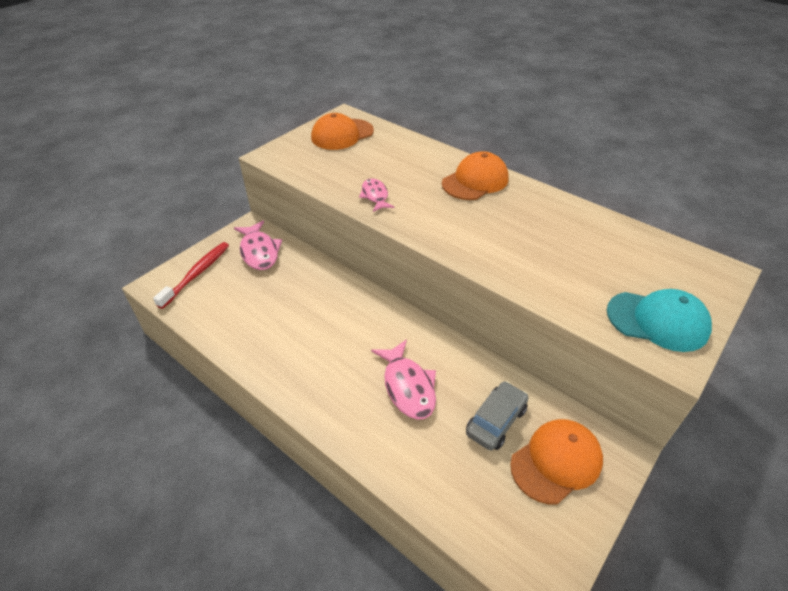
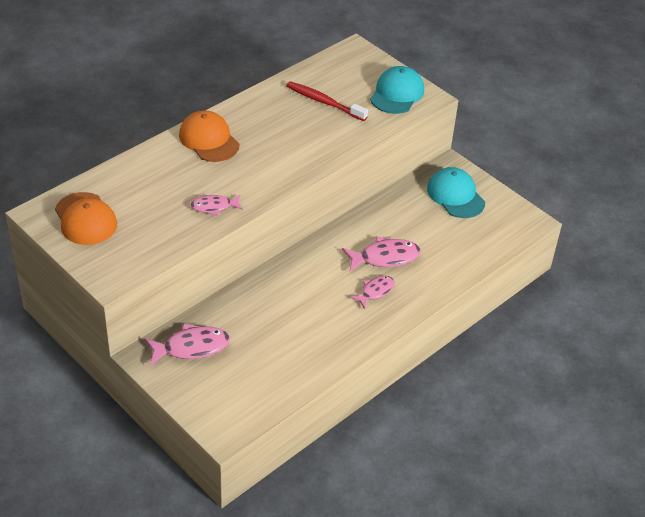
camera: 85 degrees left, 0 degrees up
(197, 274) = (215, 399): red toothbrush -> red toothbrush (324, 102)
(348, 381) = (375, 291): none -> pink fish
(496, 421) = (421, 216): grey car -> none
(556, 462) = (455, 196): orange cap -> turquoise cap

